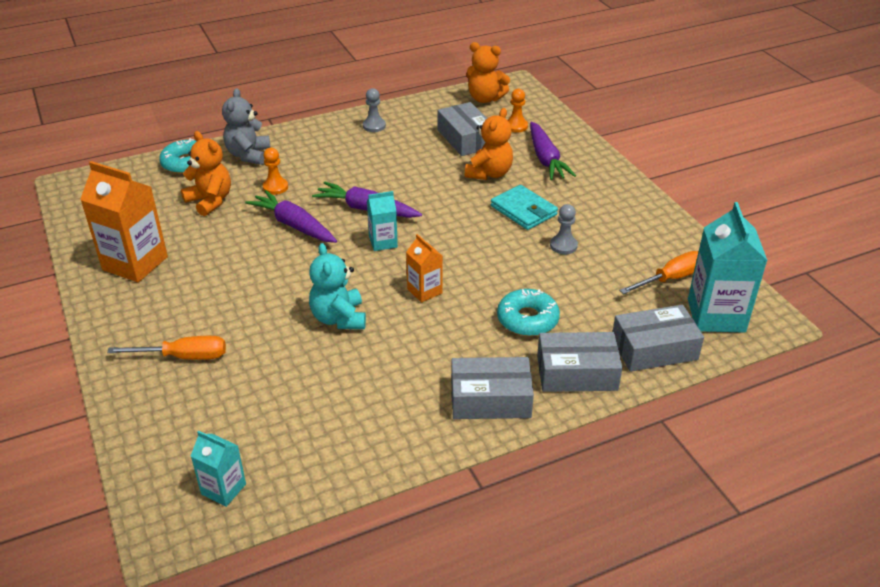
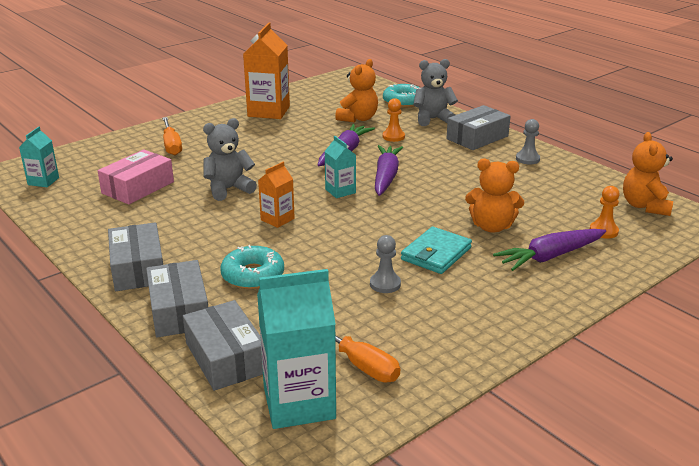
camera: 75 degrees right, 10 degrees down
(295, 393) = (138, 187): none -> pink box
(339, 318) = (228, 189): turquoise teddy bear -> grey teddy bear
(465, 139) = (548, 206): grey box -> grey box (477, 137)

